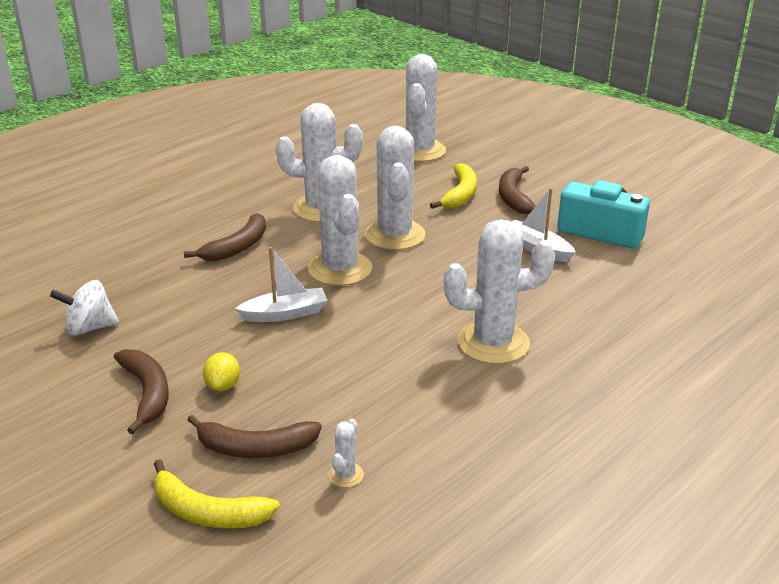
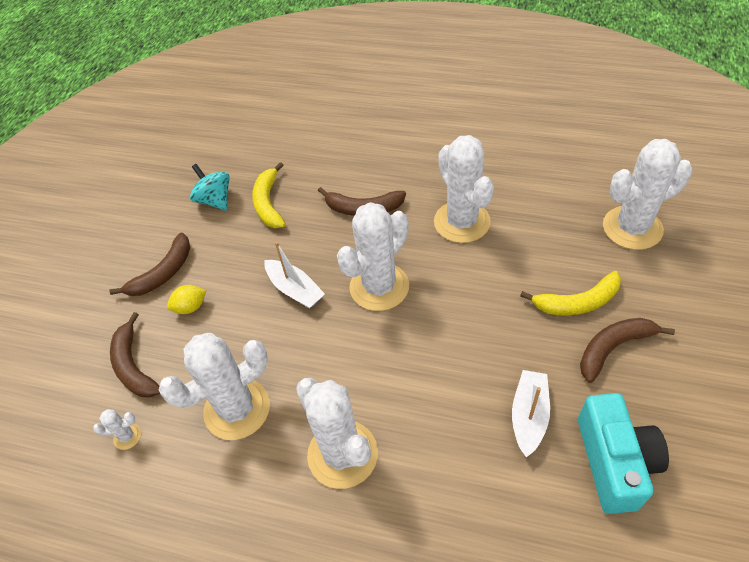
camera: 65 degrees right, 20 degrees up
(90, 328) = (215, 200): white spinning top -> turquoise spinning top
(207, 512) = (64, 378): yellow banana -> yellow banana (268, 203)
(395, 235) = (460, 293): white cactus -> white cactus (237, 409)

